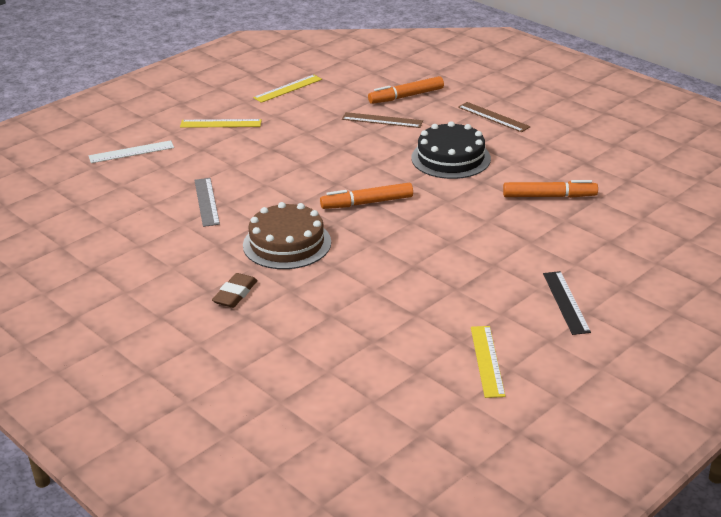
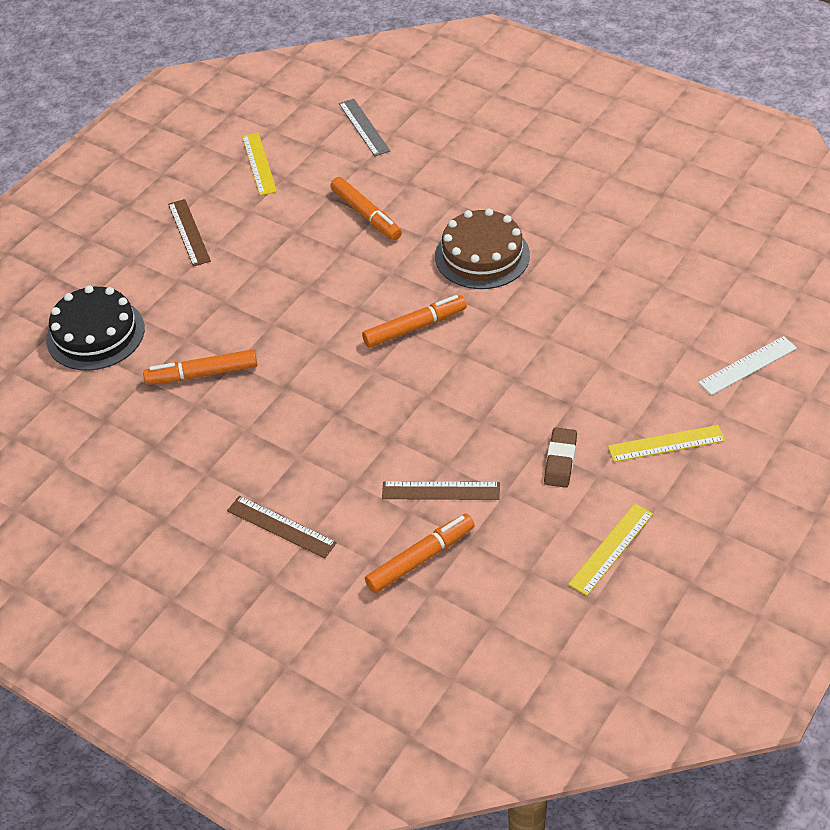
camera: 170 degrees right, 15 degrees up
(206, 202) = (600, 298): grey ruler -> grey ruler (364, 127)
(235, 294) = (505, 189): brown eraser -> brown eraser (560, 460)
(382, 292) = (366, 215): none -> orange marker
(451, 158) = (329, 423): black cake -> black cake (95, 334)
(565, 302) = (189, 232): black ruler -> brown ruler

